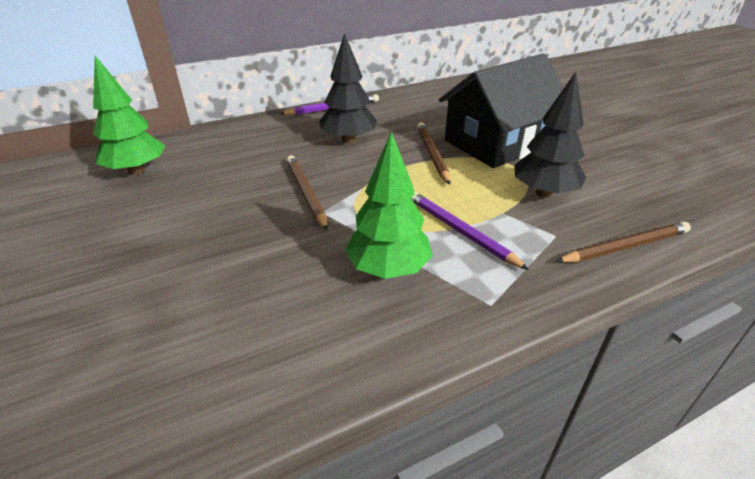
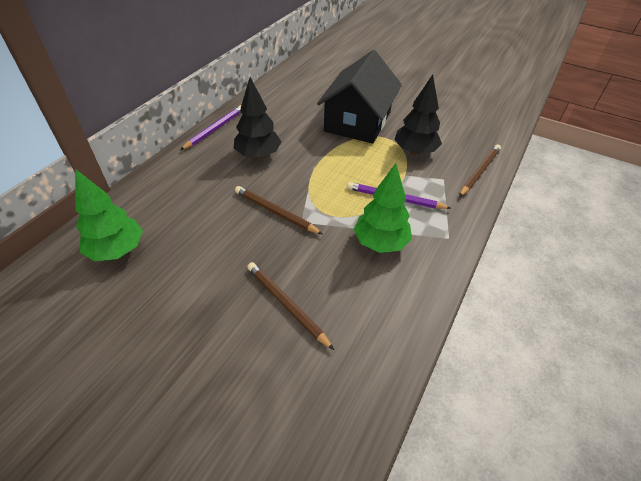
camera: 35 degrees left, 10 degrees up
(432, 154) = (327, 146): brown pencil -> brown pencil (287, 305)

